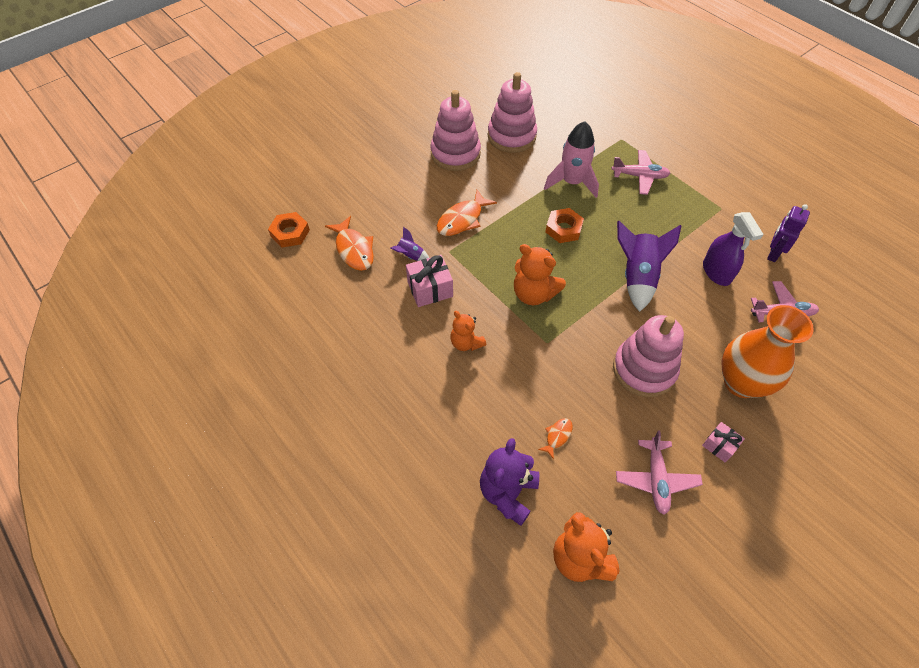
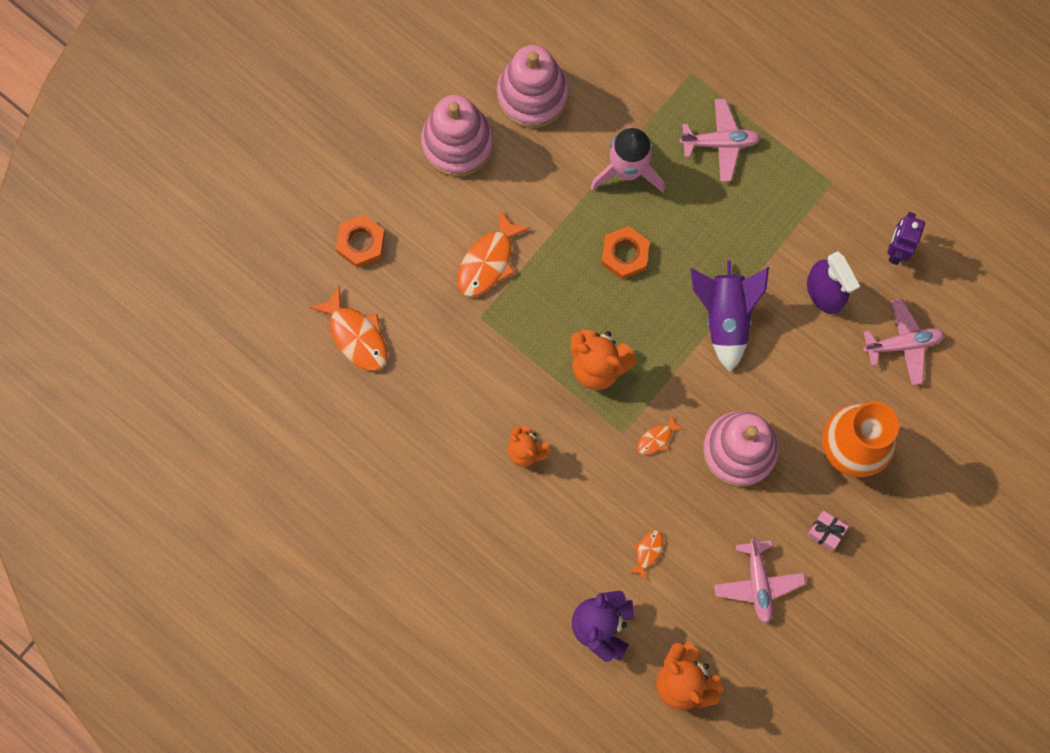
camera: 10 degrees left, 20 degrees up
(290, 233) = (264, 323): orange nut -> orange nut (361, 243)
(410, 256) = (431, 333): purple rocket -> none
(430, 289) = (467, 380): pink gift -> none
(575, 350) = (657, 438): none -> orange fish

